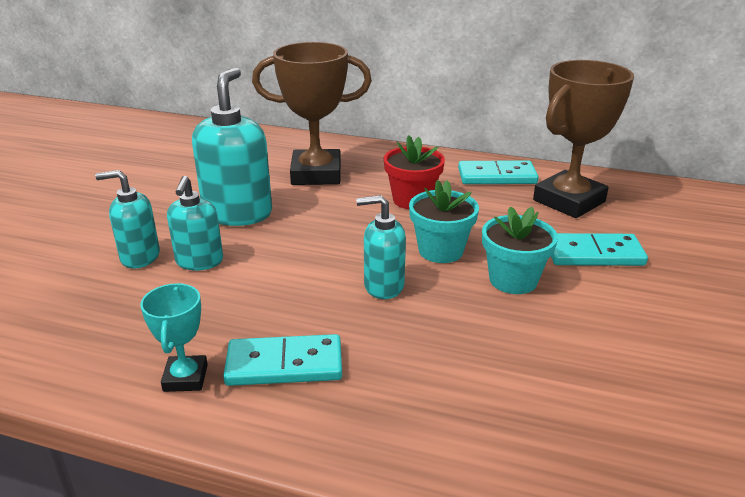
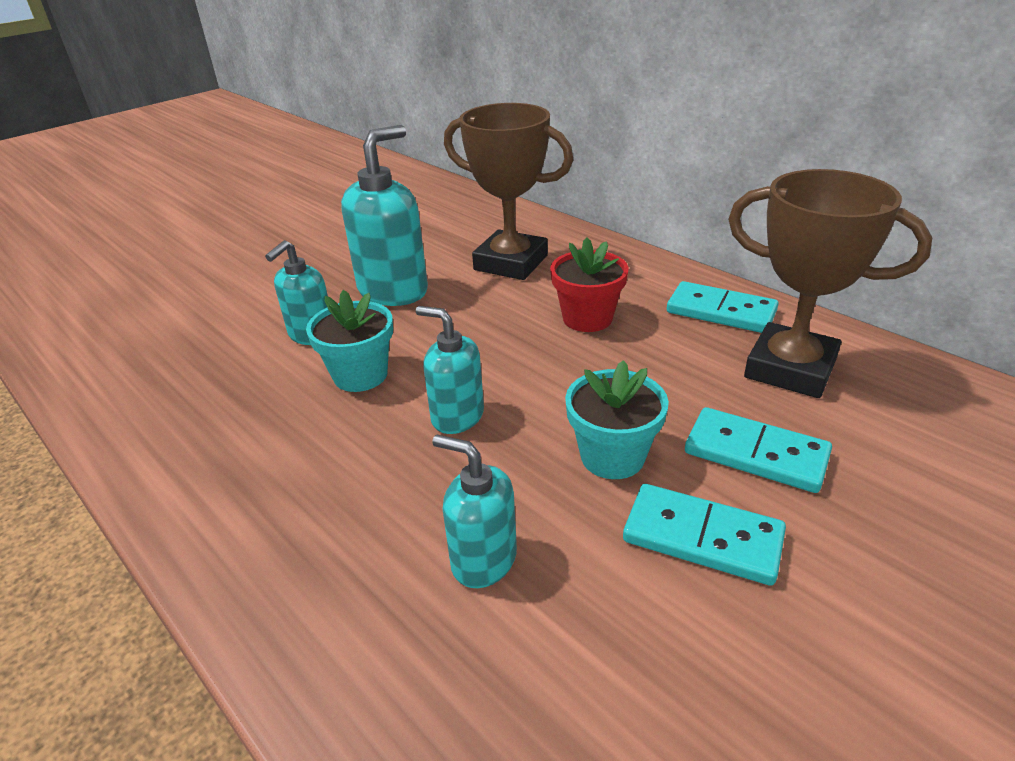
camera: 30 degrees right, 5 degrees up
(140, 257) = (268, 315): turquoise soap dispenser -> turquoise soap dispenser (483, 560)
(185, 378) = (188, 456): turquoise trophy -> none
(284, 365) = (280, 475): turquoise domino -> turquoise domino (702, 538)
(441, 251) = (560, 391): turquoise flower pot -> turquoise flower pot (360, 375)
(569, 201) = (790, 369): brown trophy -> brown trophy turned 45 degrees clockwise

